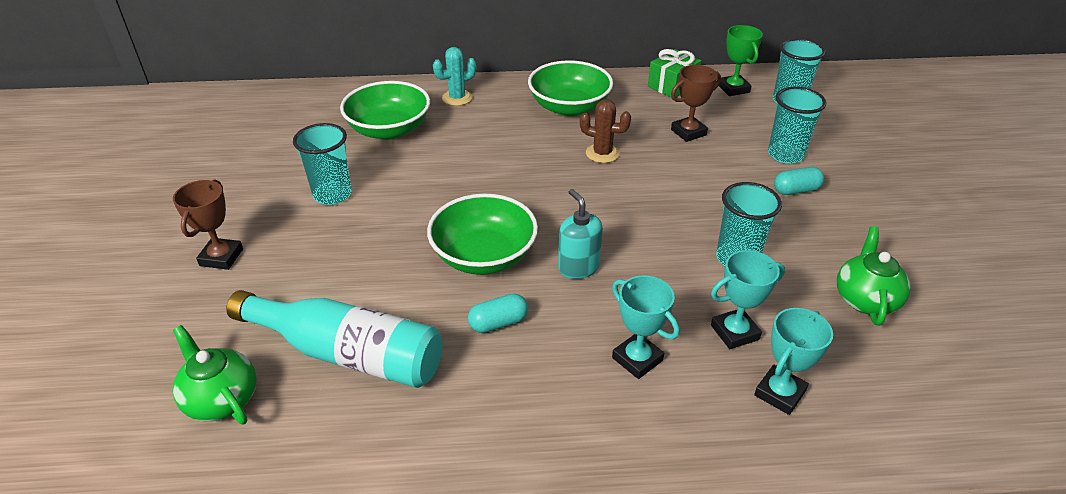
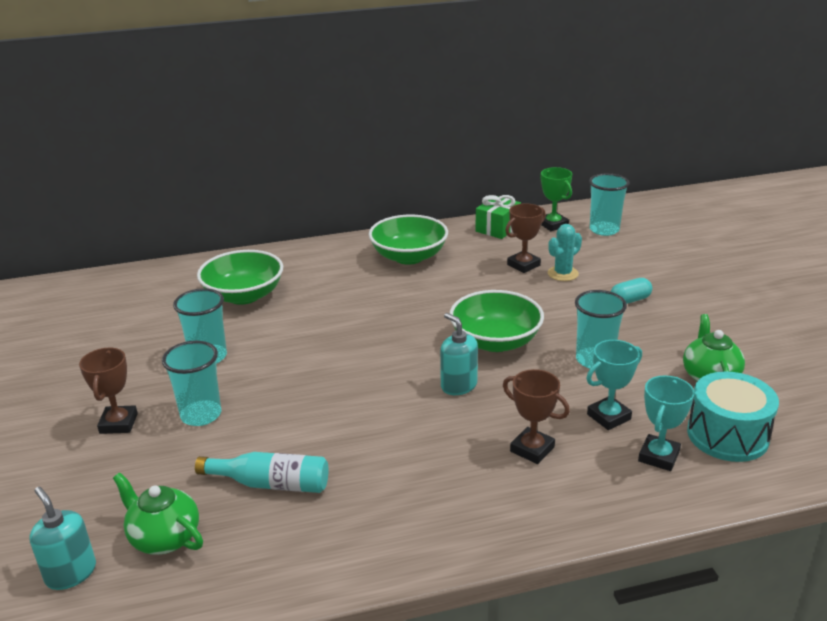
camera: 10 degrees left, 10 degrees down
(118, 424) = (71, 573): none -> turquoise soap dispenser
(348, 353) = (271, 484): turquoise bottle -> turquoise bottle, size x0.64
(457, 98) = (300, 261): turquoise cactus -> turquoise cactus (563, 274)
(484, 256) = (370, 388): green bowl -> green bowl (495, 341)
(498, 323) = (401, 439): turquoise capsule -> none
(602, 153) = (451, 291): brown cactus -> none
(637, 359) = (532, 449): turquoise trophy -> brown trophy
(785, 155) = (613, 273): turquoise cup -> turquoise cup (201, 415)
(868, 379) = (727, 435): none -> turquoise drum

